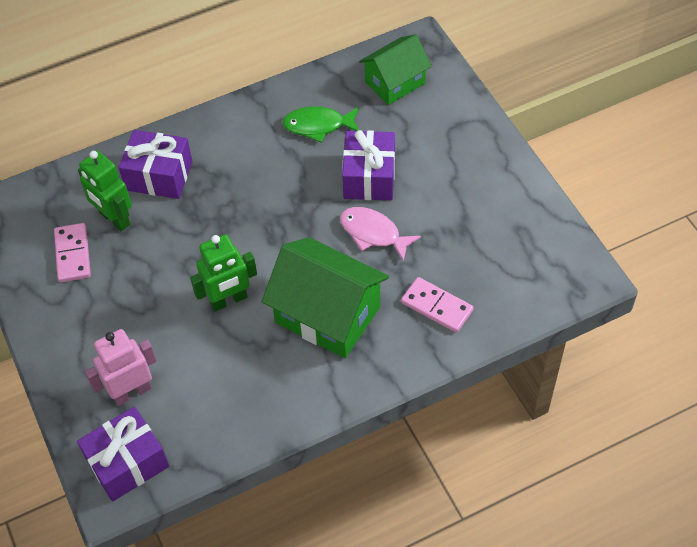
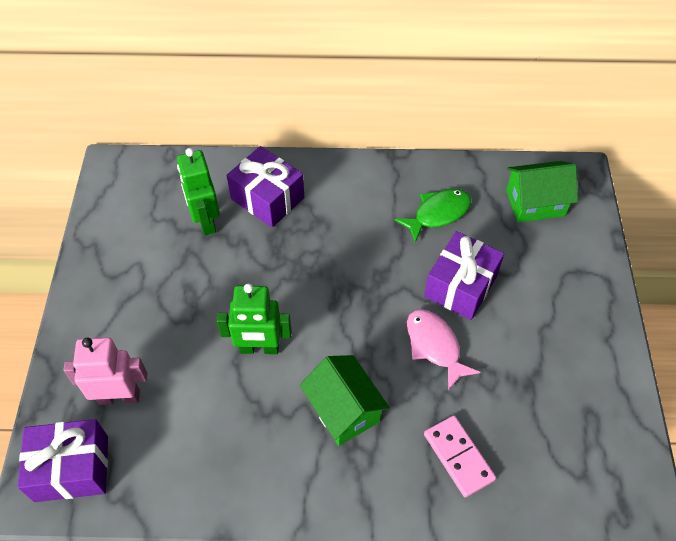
camera: 25 degrees right, 0 degrees up
(73, 254) = (151, 238): pink domino -> none
(318, 126) = (438, 214): green fish -> green fish turned 120 degrees clockwise
(327, 314) = (344, 410): green house -> green house, size x0.65

